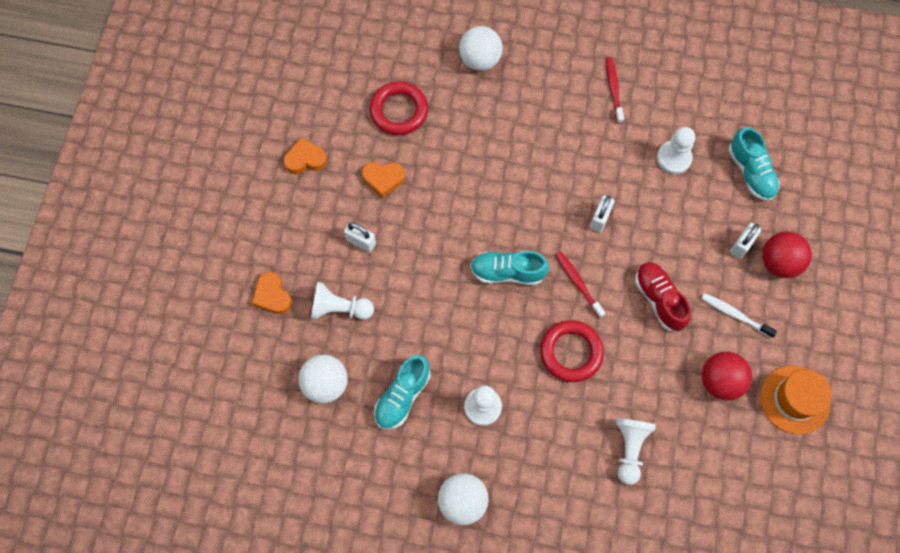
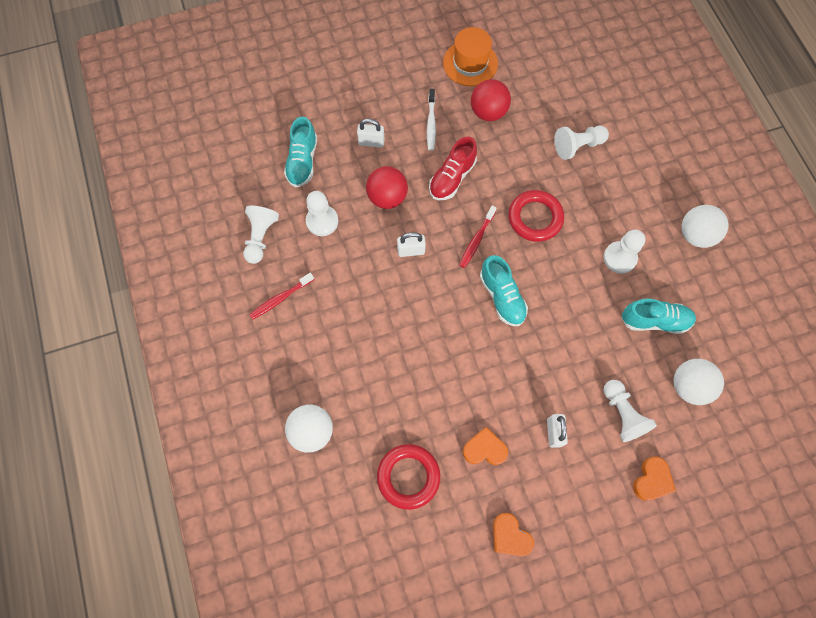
camera: 120 degrees left, 0 degrees up
(383, 179) = (484, 449): orange heart -> orange heart turned 60 degrees counterclockwise
(684, 100) = (261, 237): none -> white pawn
(750, 172) = (302, 161): turquoise shoe -> turquoise shoe turned 150 degrees clockwise
(779, 262) = (370, 112): red ball -> red ball (387, 197)

